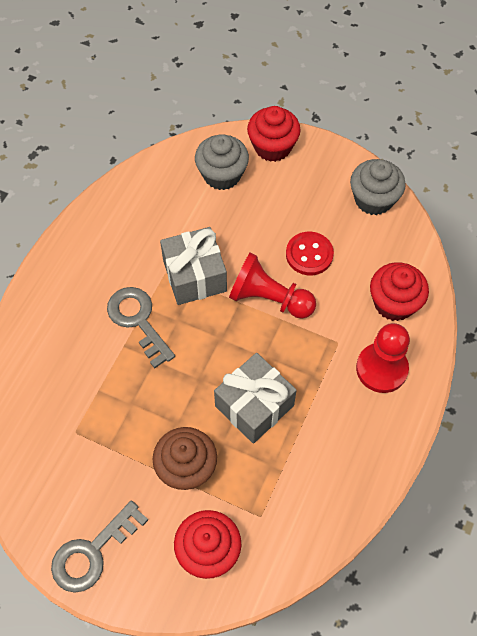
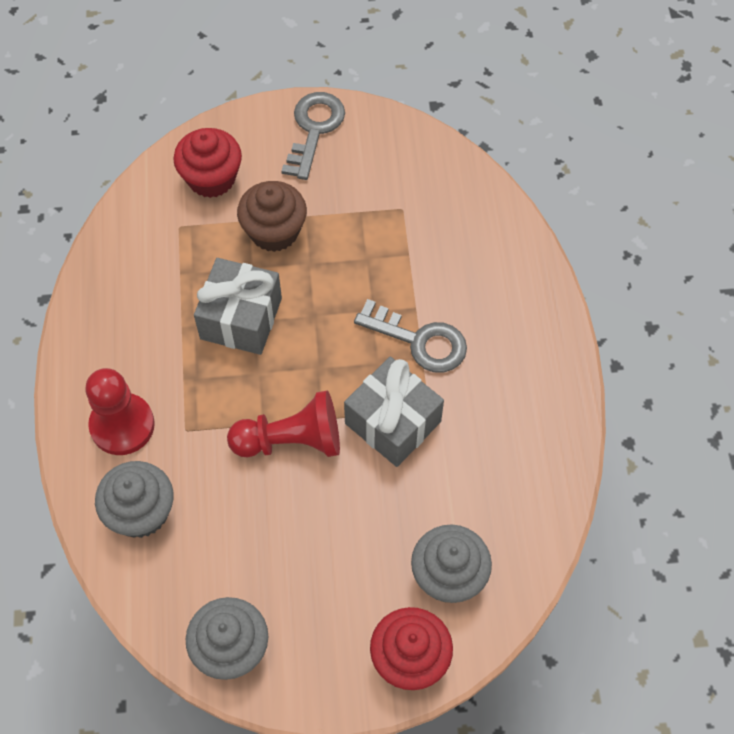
camera: 150 degrees right, 0 degrees up
(309, 254) = (274, 521): red button -> none
(394, 303) = (141, 512): red cupcake -> grey cupcake

